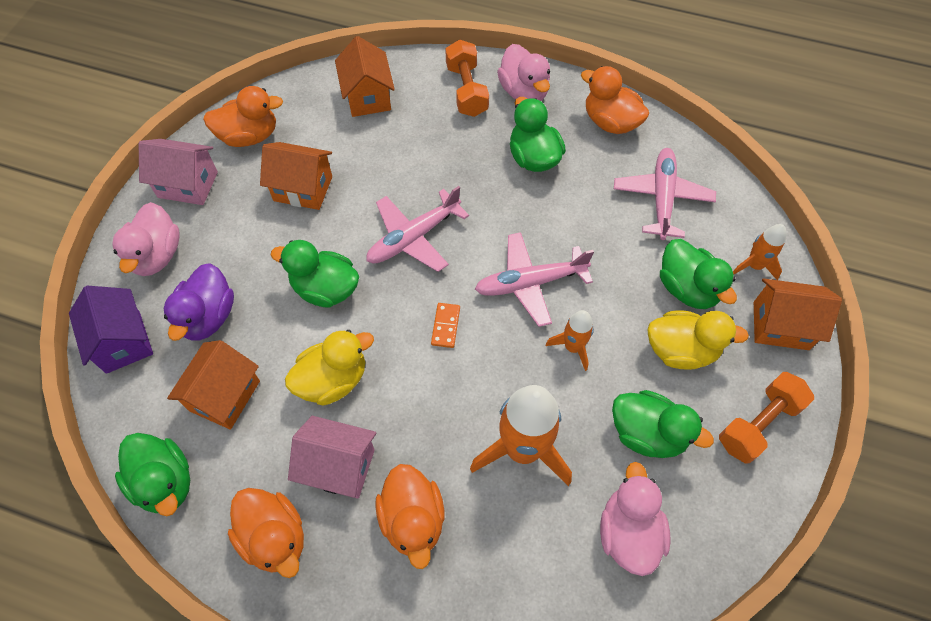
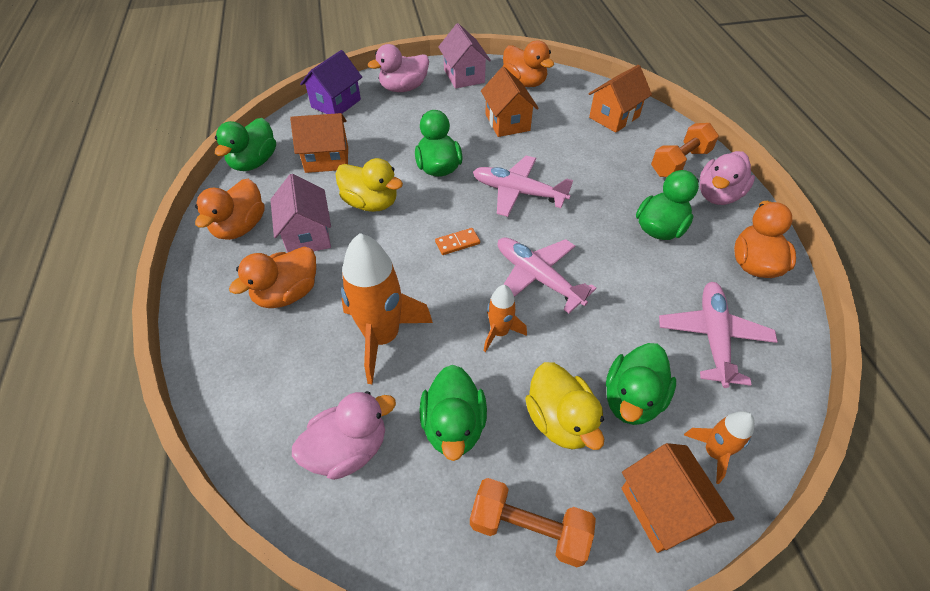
camera: 60 degrees right, 10 degrees down
(208, 317) = (377, 127): purple duck -> none
(662, 198) = (713, 337): pink plane -> pink plane turned 60 degrees counterclockwise

